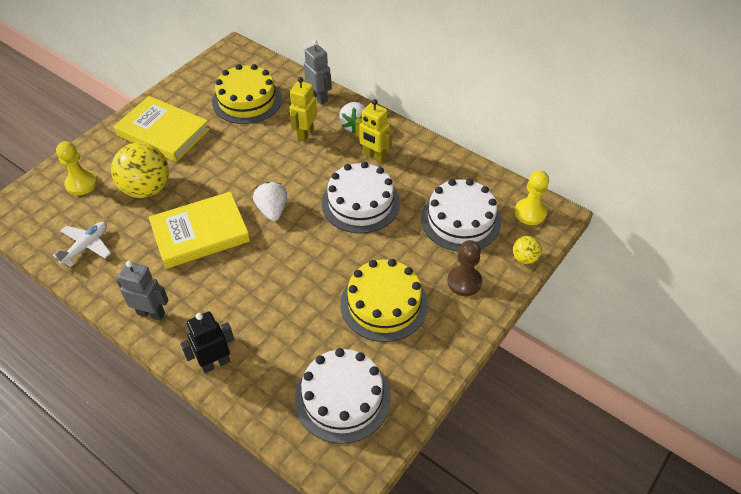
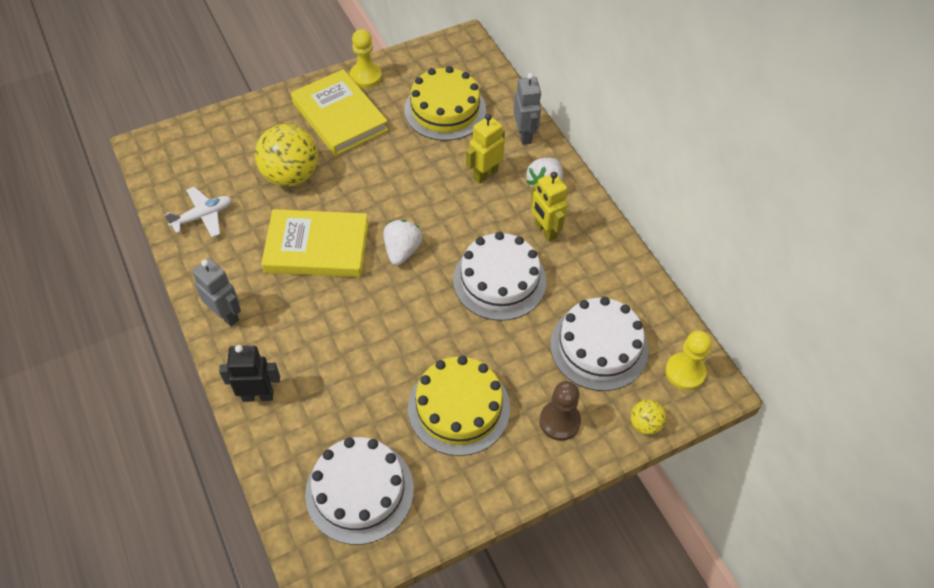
camera: 25 degrees right, 5 degrees up
(81, 184) = (232, 145): yellow pawn -> yellow pawn (365, 76)

